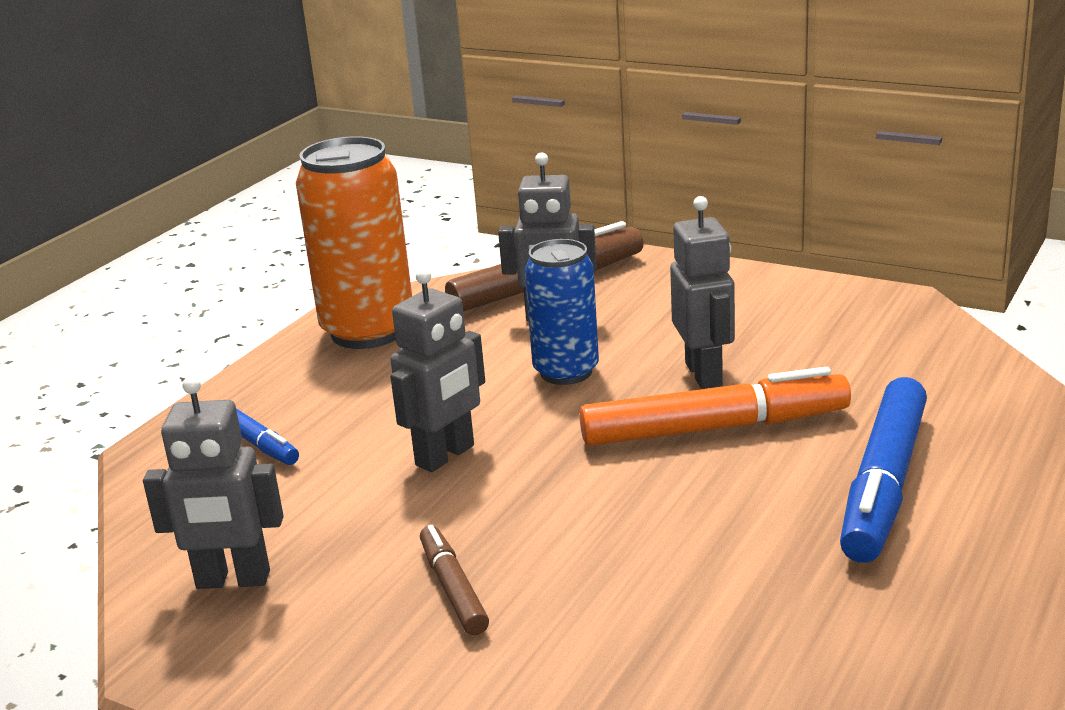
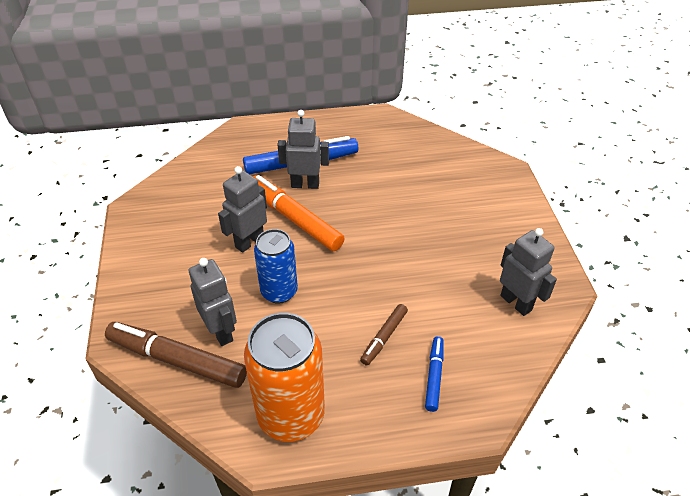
camera: 130 degrees left, 20 degrees up
(446, 456) = (382, 292): grey robot -> grey robot (305, 184)
(453, 589) = (456, 236): brown marker -> brown marker (384, 337)

